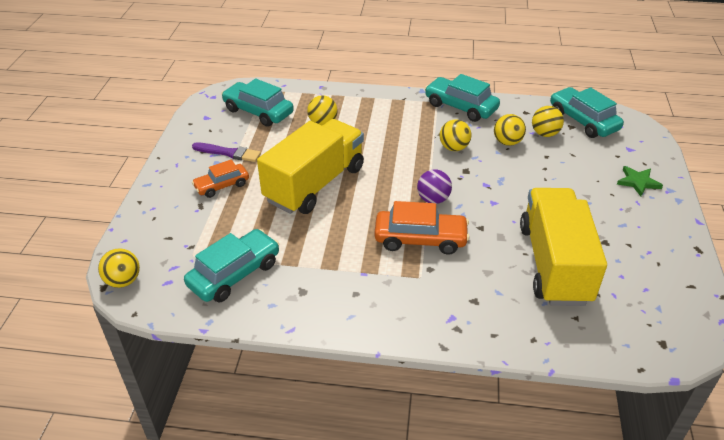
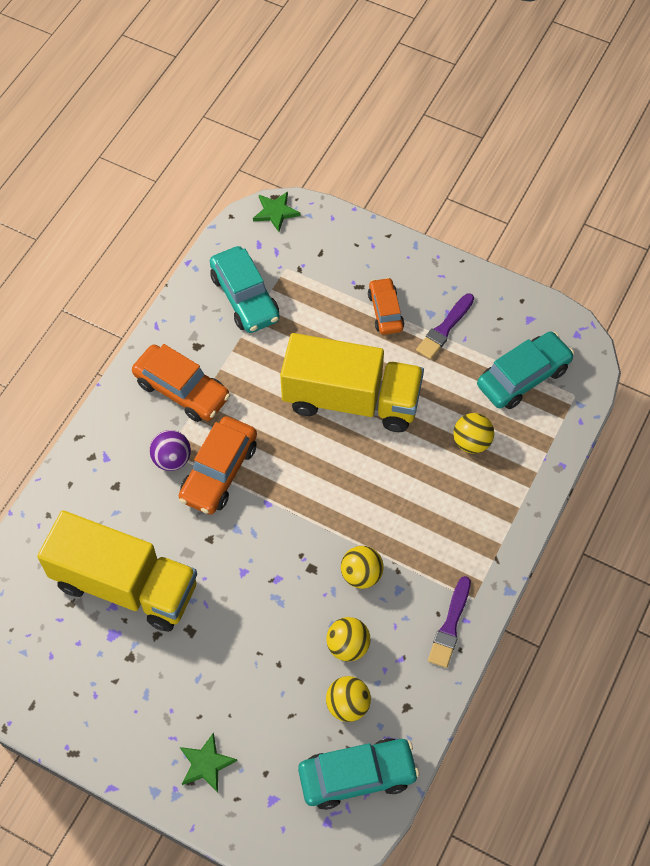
camera: 110 degrees right, 20 degrees up
(123, 281) = (275, 212): yellow ball -> green star
(315, 184) = (351, 400): yellow truck -> yellow truck turned 45 degrees counterclockwise
(354, 287) = (182, 390): none -> orange car
(433, 199) = (275, 510): purple ball -> purple ball (172, 459)
(460, 107) = (450, 625): turquoise car -> purple brush

